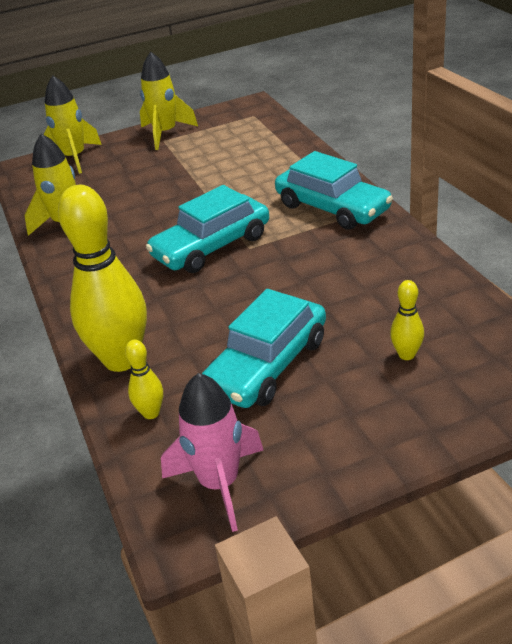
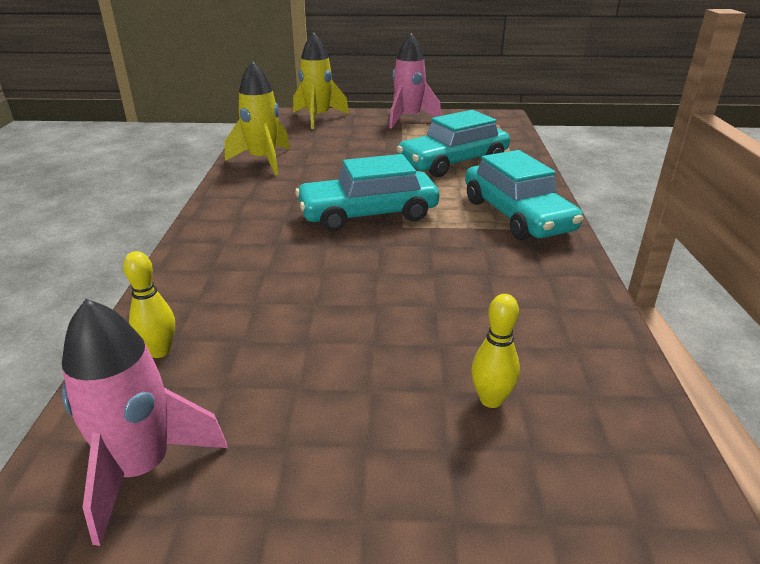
camera: 20 degrees right, 5 degrees down
(121, 360) = (189, 287): yellow bowling pin -> none
(165, 134) = (408, 119): yellow rocket -> pink rocket
(267, 365) = (320, 347): turquoise car -> turquoise car (453, 162)

